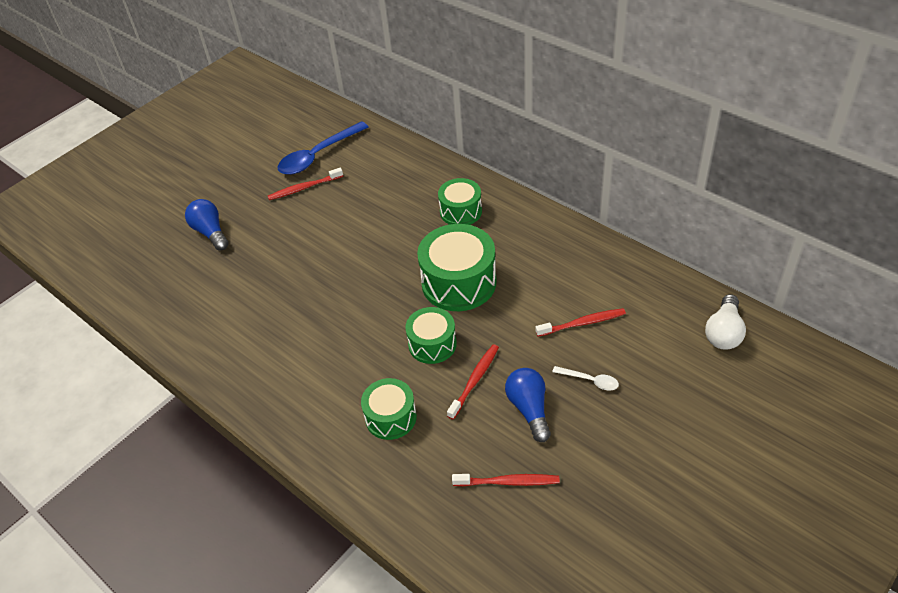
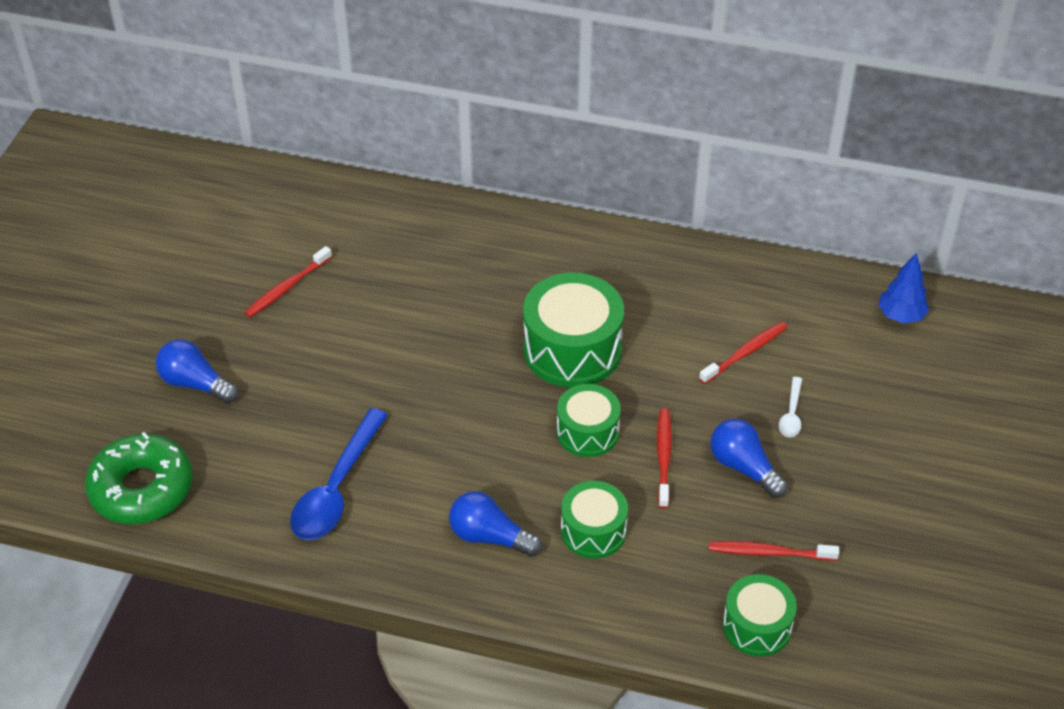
camera: 30 degrees left, 0 degrees up
(135, 288) = (142, 489): none -> green donut
(317, 156) = (275, 239): blue spoon -> blue spoon (336, 489)
(319, 396) = (490, 537): none -> blue light bulb
(461, 211) = (518, 261): green drum -> green drum (757, 626)
(508, 482) = (769, 552): red toothbrush -> red toothbrush turned 150 degrees counterclockwise
(590, 381) = (791, 414): white spoon -> white spoon turned 105 degrees clockwise
(723, 332) = (900, 316): white light bulb -> blue tree

